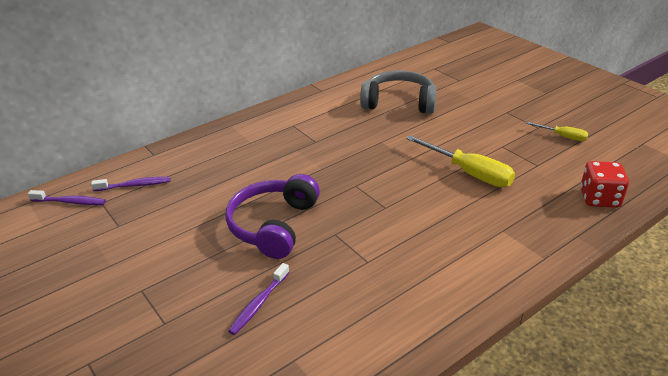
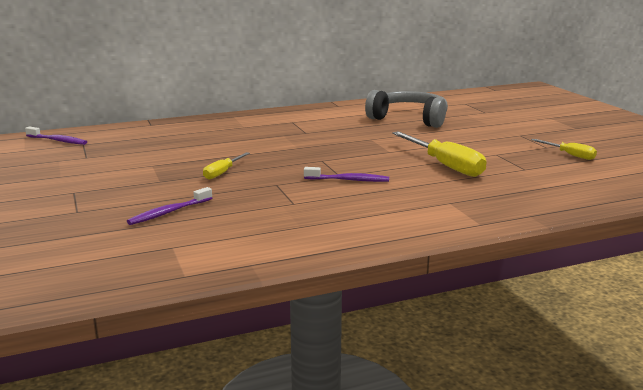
camera: 15 degrees right, 15 degrees down
(135, 185) = (119, 138): purple toothbrush -> purple toothbrush (349, 180)
(274, 225) = (222, 173): purple headphones -> yellow screwdriver
(599, 198) = (577, 196): red dice -> none

